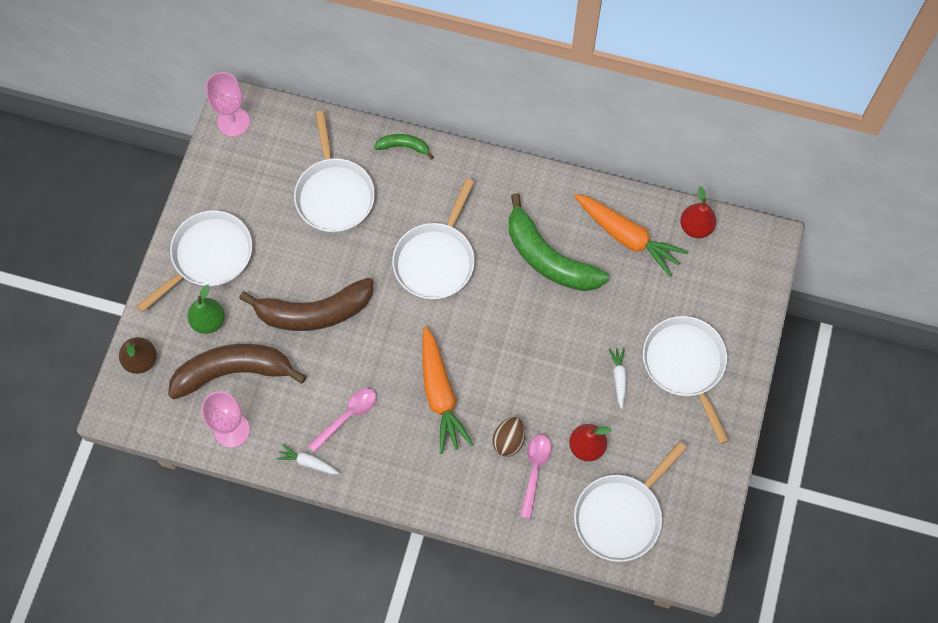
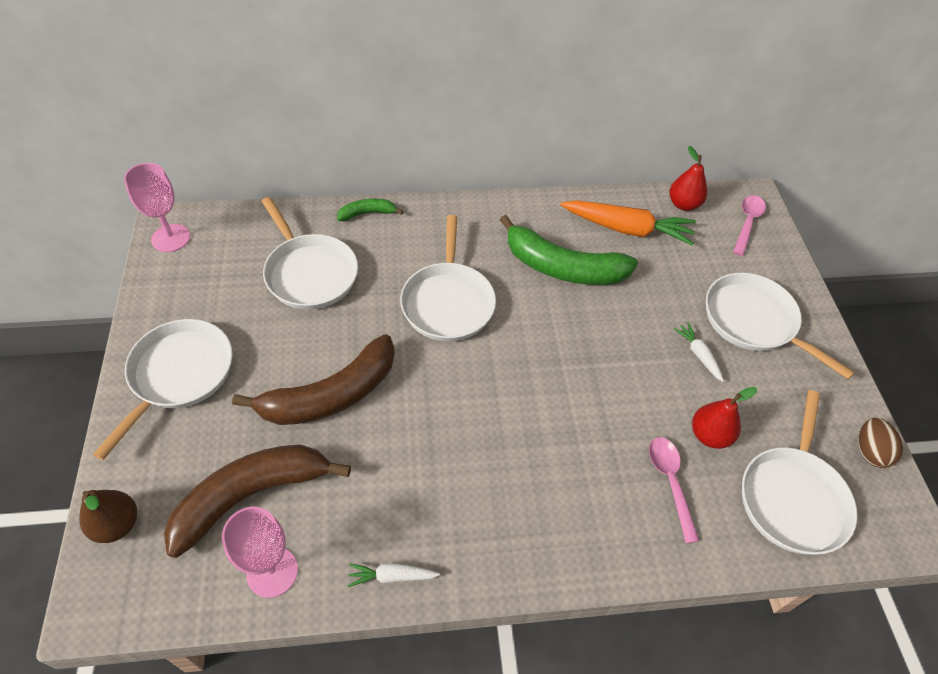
camera: 25 degrees left, 15 degrees down
(208, 321) = (199, 446): green pear -> none
(347, 416) = (419, 499): pink spoon -> pink spoon (747, 223)
(440, 394) = (519, 435): orange carrot -> none
(509, 441) = (623, 459): brown egg -> brown egg (870, 451)

